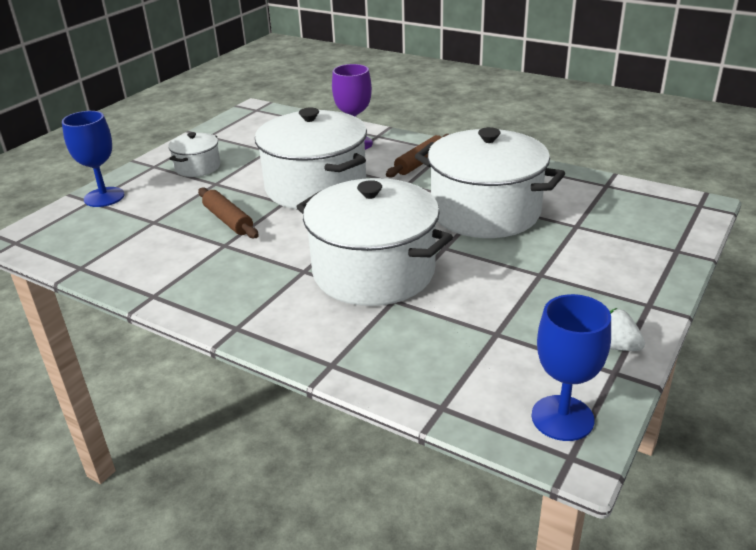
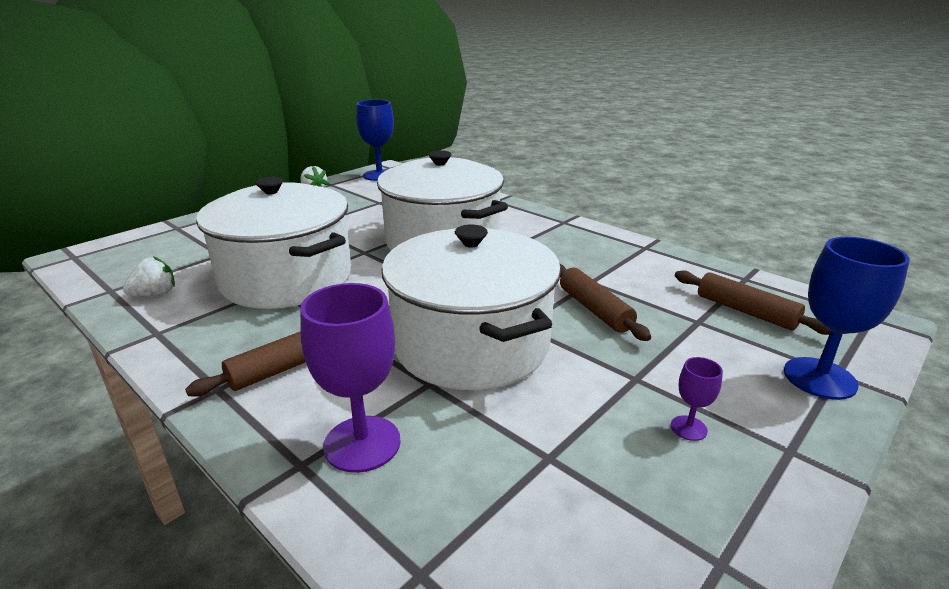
camera: 170 degrees left, 5 degrees down
(110, 234) = (745, 311): none -> brown rolling pin
(197, 167) = (688, 428): white pot -> purple goblet
(567, 187) = (155, 294): none -> white strawberry

